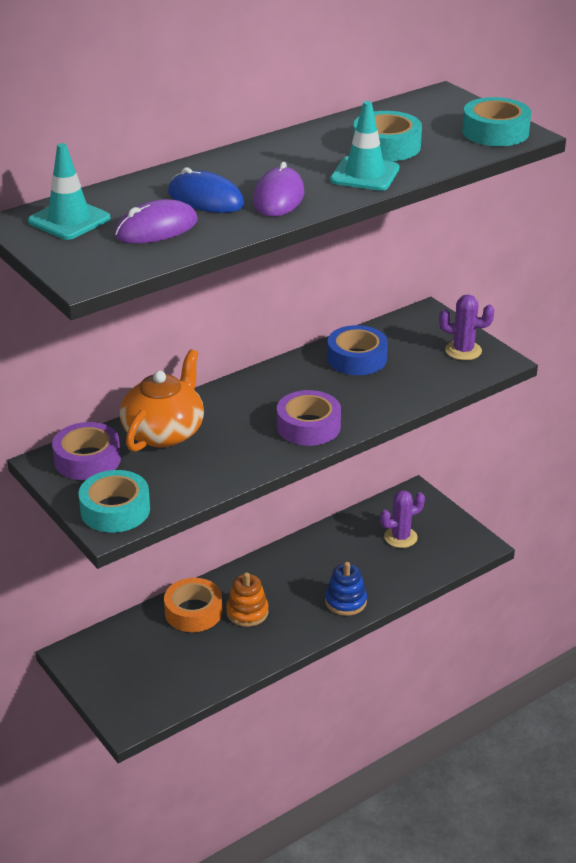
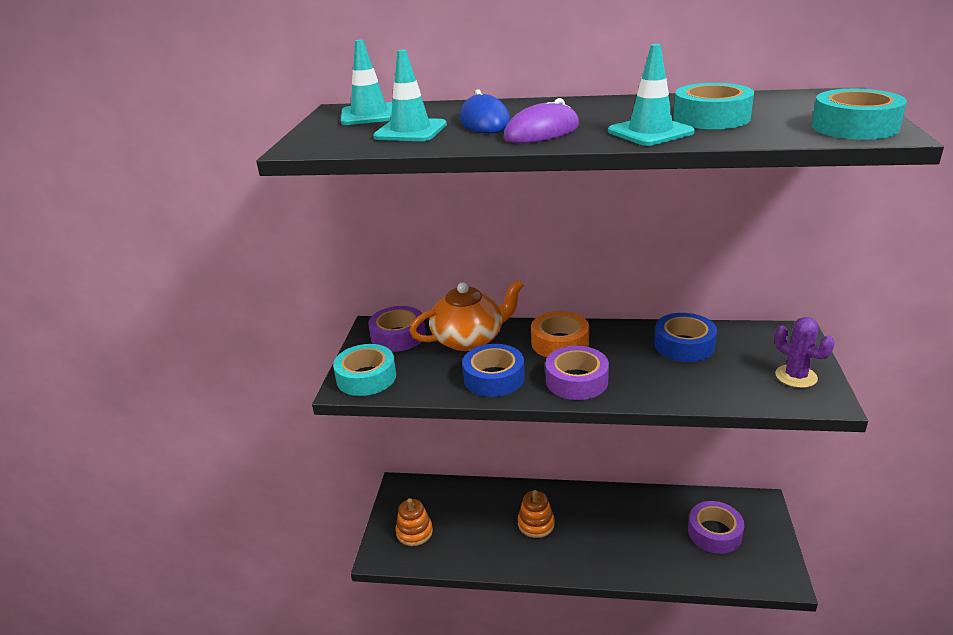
camera: 45 degrees right, 5 degrees down
(138, 684) = (414, 532): none -> orange stacking toy
(156, 228) = (410, 131): purple mouse -> turquoise traffic cone
(193, 612) = (501, 502): orange tape -> orange tape (560, 343)
(236, 456) = (494, 378): none -> blue tape
(345, 601) = (617, 560): blue stacking toy -> none
(400, 537) = (714, 533): purple cactus -> purple tape

